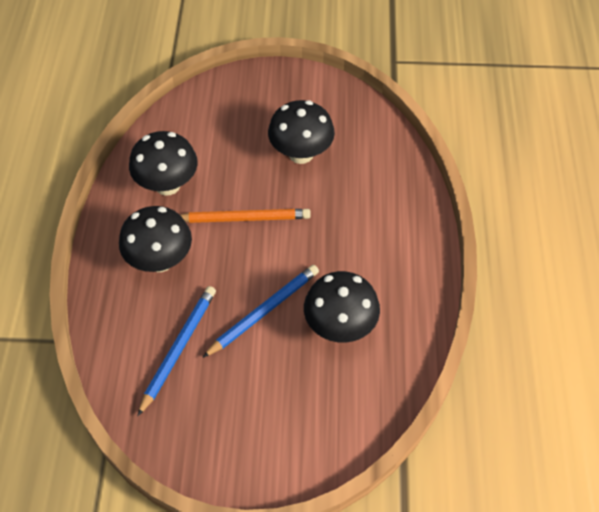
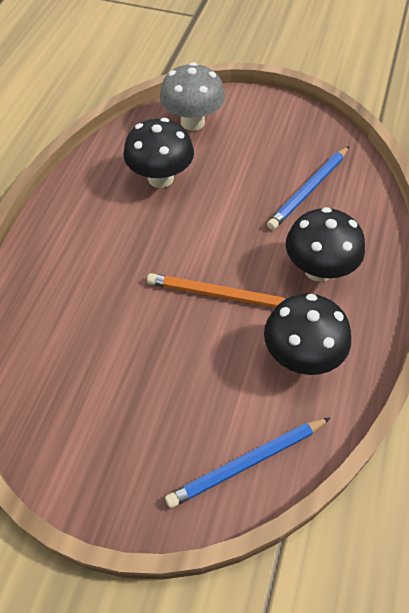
camera: 165 degrees left, 0 degrees up
(264, 312) = (225, 203): blue pencil -> blue pencil (247, 462)
(301, 154) = (128, 361): black mushroom -> none
(332, 417) = (192, 122): none -> grey mushroom

